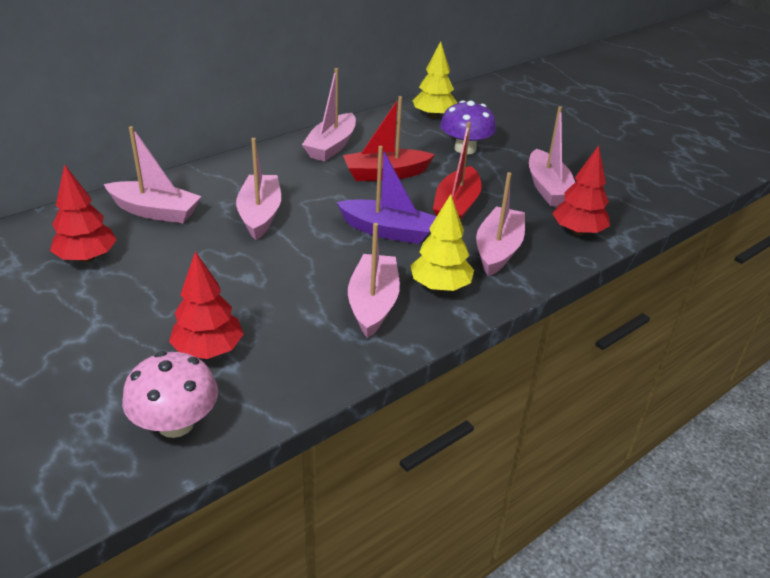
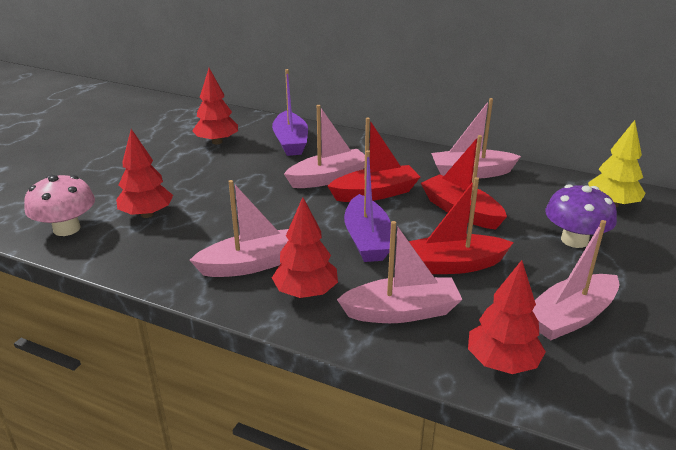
camera: 65 degrees right, 5 degrees down
(155, 211) = (290, 142): pink boat -> purple boat
(316, 201) = (375, 193): none -> red boat
(440, 287) = (306, 292): yellow tree -> red tree

